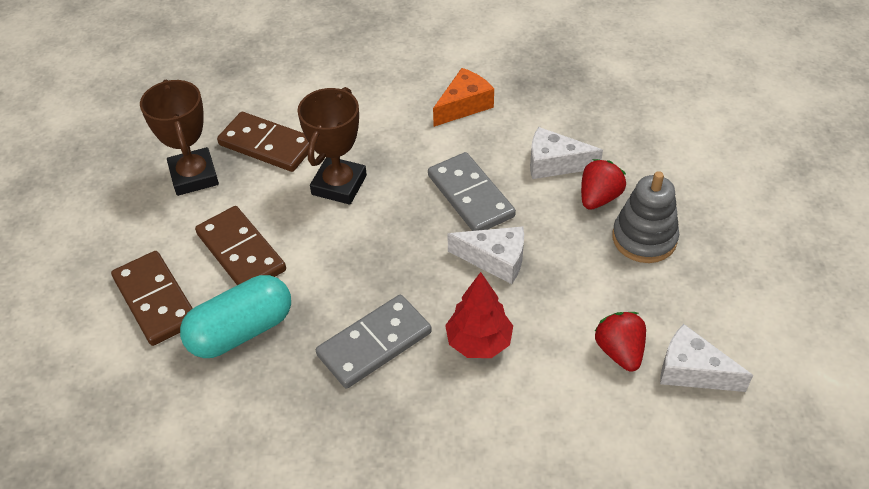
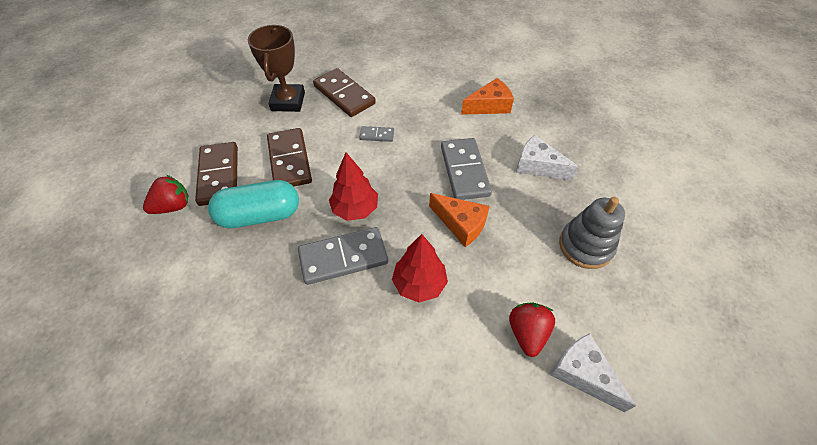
camera: 20 degrees right, 5 degrees up
(339, 185) = (377, 135): brown trophy -> grey domino
(359, 284) = (355, 209): none -> red tree
(495, 260) = (461, 224): white cheese -> orange cheese
(599, 198) = (561, 202): red strawberry -> red strawberry (173, 206)

